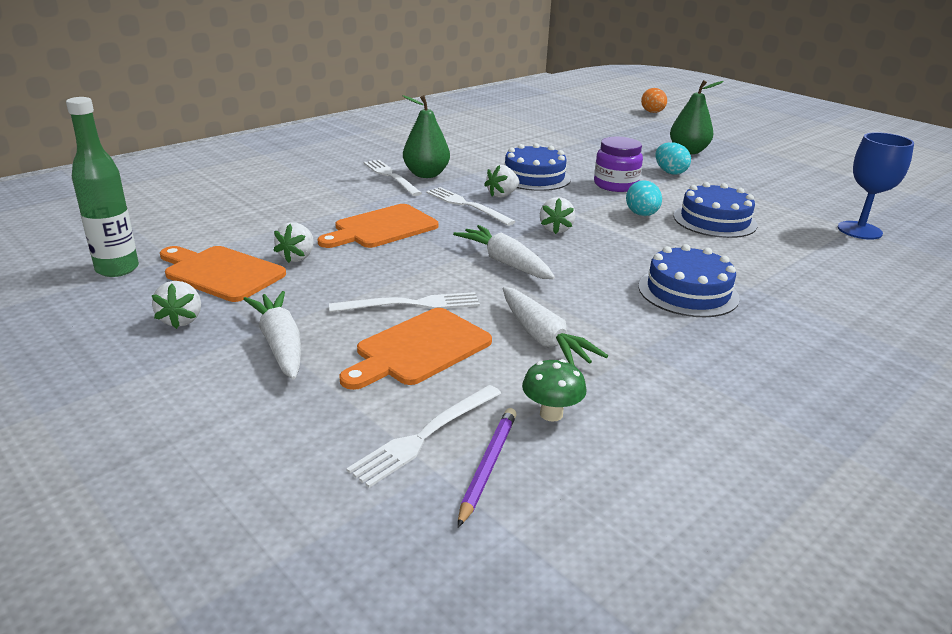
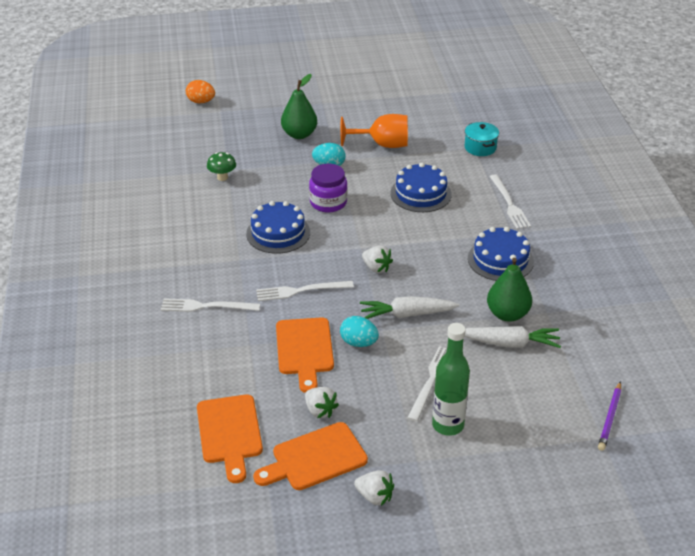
camera: 55 degrees left, 10 degrees up
(117, 269) = (263, 515): green bottle -> green bottle (448, 425)
(280, 344) = (441, 457): white carrot -> none
(419, 349) = (487, 398): orange cutting board -> orange cutting board (230, 433)
(425, 436) = (573, 430): white fork -> white fork (509, 204)
(426, 174) = (220, 285): green pear -> green pear (507, 314)
(488, 466) = (610, 418): purple pencil -> purple pencil turned 120 degrees counterclockwise
(502, 195) = (297, 265): white strawberry -> none
(551, 414) = (582, 376): green mushroom -> green mushroom (222, 177)
(641, 215) = (386, 219): turquoise egg -> turquoise egg (358, 343)
(752, 185) = (382, 144): none -> orange goblet
(859, 230) = (480, 147): blue goblet -> turquoise pot

